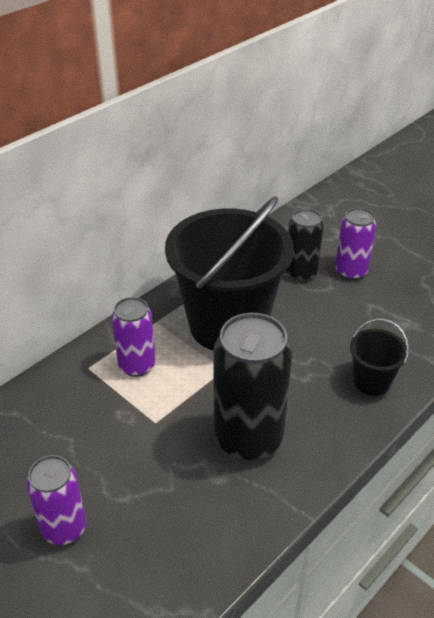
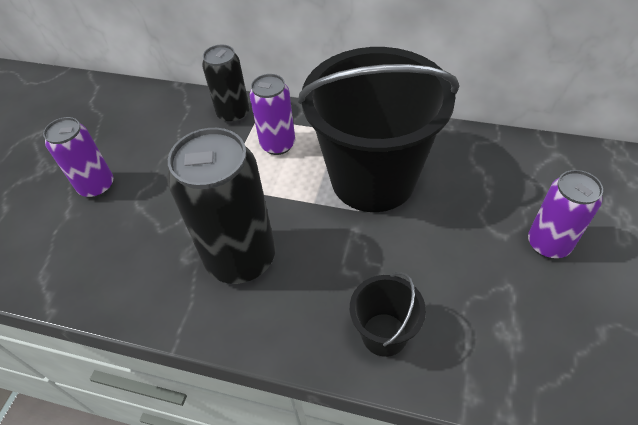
camera: 65 degrees right, 10 degrees up
(301, 273) = (501, 201): black can -> black can (233, 114)

